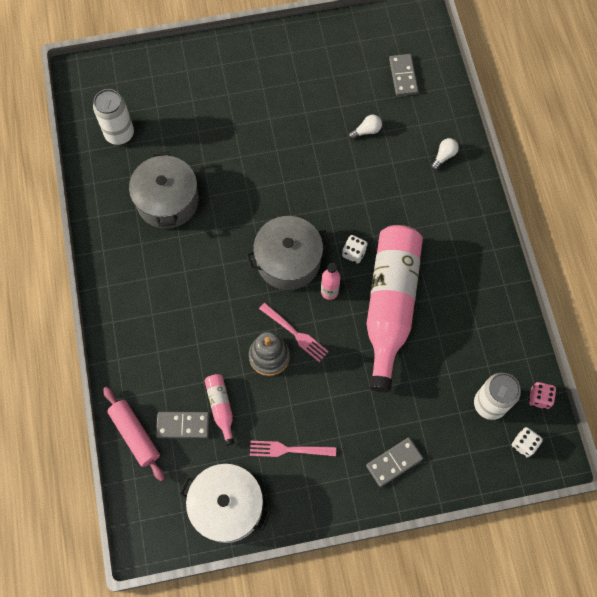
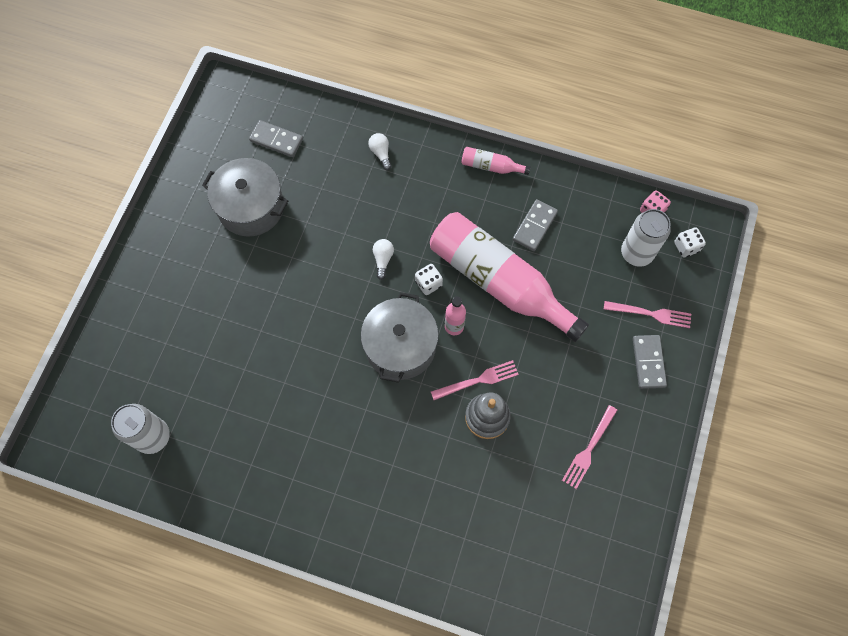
camera: 60 degrees left, 0 degrees up
(135, 435) = (496, 592): pink rolling pin -> none
(167, 201) = (263, 427): grey pot -> grey pot (251, 207)
(183, 425) = (512, 538): grey domino -> grey domino (535, 226)
(221, 407) = (514, 491): pink bottle -> pink bottle (491, 166)
(227, 506) = (615, 537): white pot -> none
(366, 131) = (311, 202): white light bulb -> white light bulb (383, 259)
(440, 443) = (650, 314): none -> pink fork

